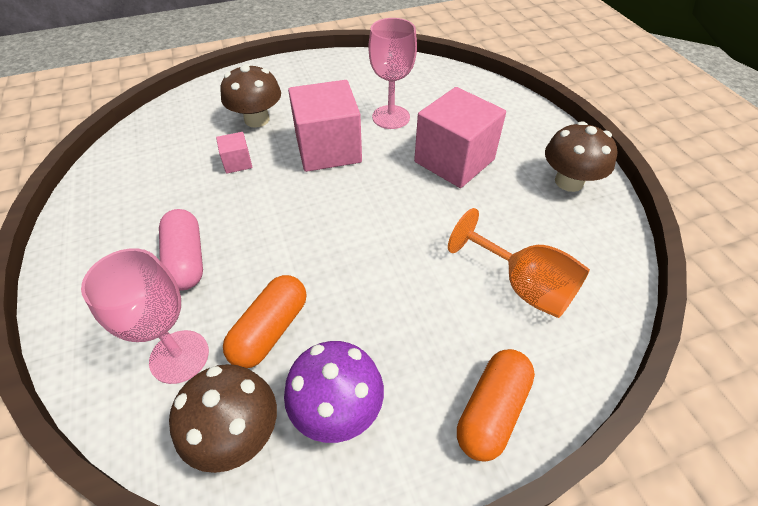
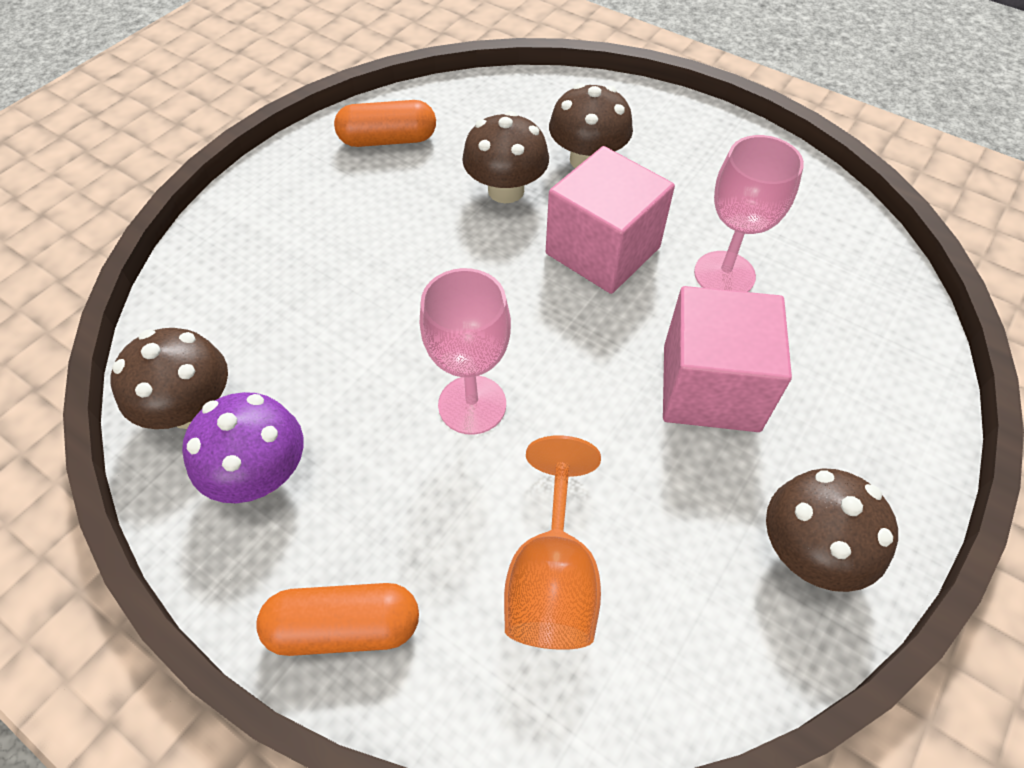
camera: 55 degrees right, 5 degrees up
(179, 356) = (241, 314): pink goblet -> pink goblet (472, 404)
(186, 259) = (348, 242): pink capsule -> none
(237, 162) = (506, 190): pink cube -> brown mushroom
(270, 330) = (313, 363): orange capsule -> orange capsule (388, 140)

